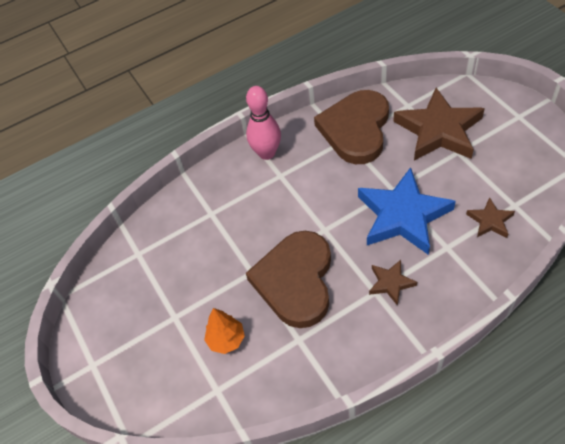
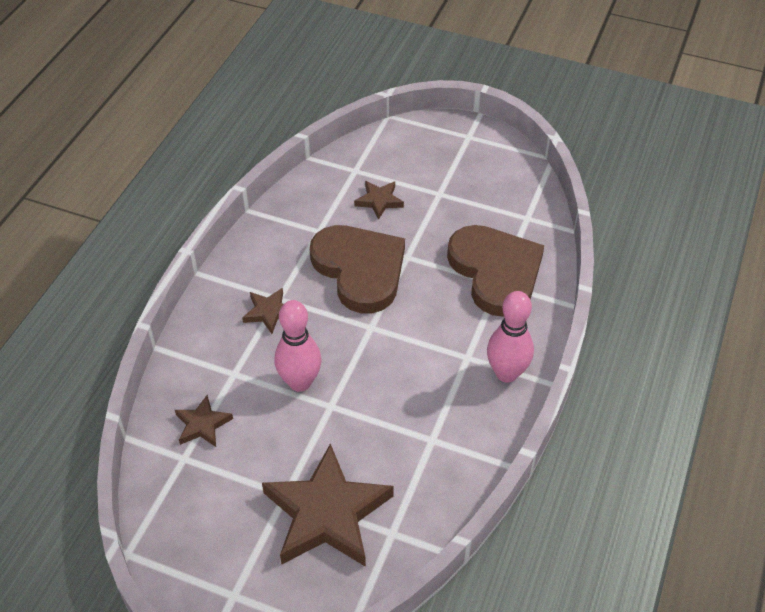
camera: 135 degrees right, 5 degrees down
(226, 340) = (379, 201): orange tree -> brown star
(356, 129) = (430, 459): brown heart -> brown heart (495, 272)
(403, 215) = (300, 382): blue star -> pink bowling pin

